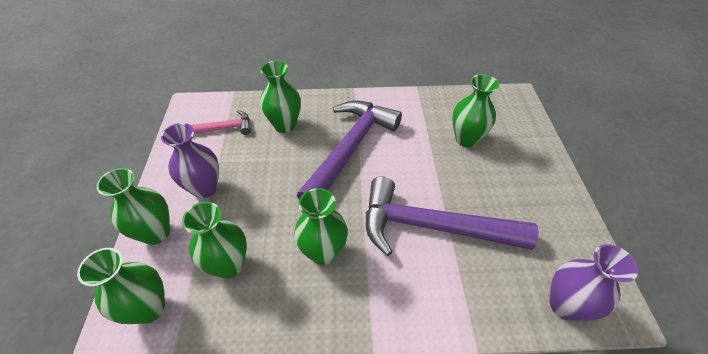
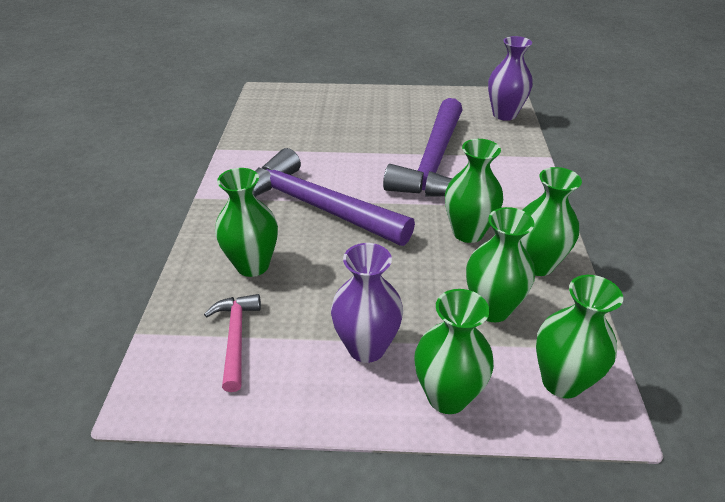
camera: 85 degrees left, 10 degrees down
(466, 139) = (321, 129): green vase -> green vase (537, 264)

